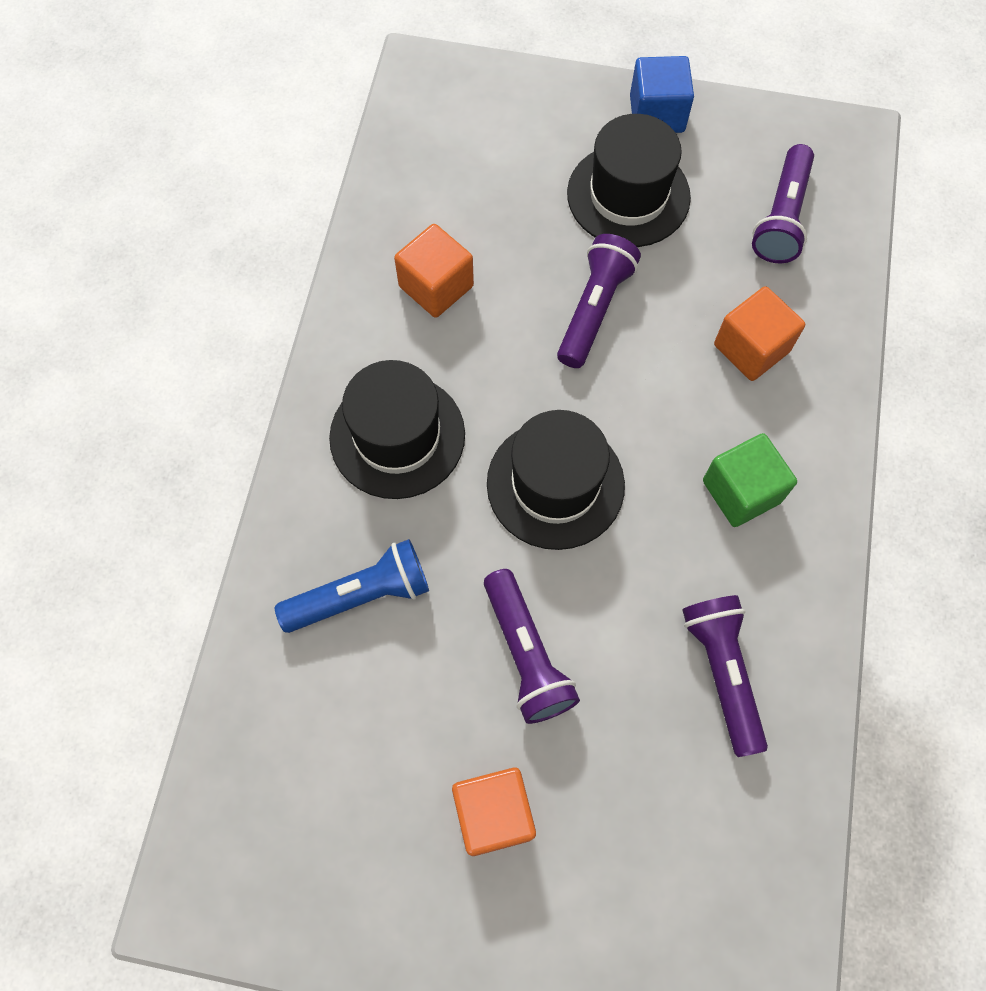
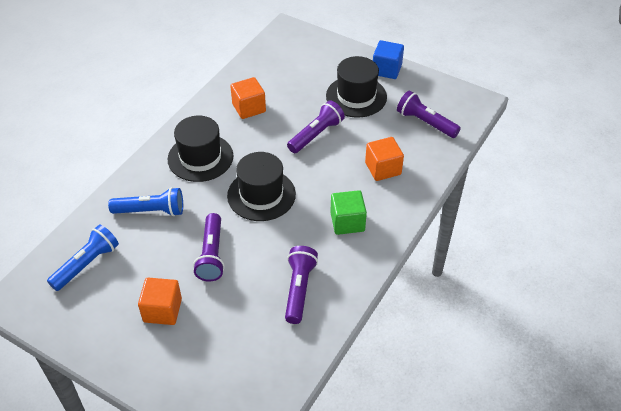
camera: 20 degrees right, 20 degrees down
(295, 764) = (87, 264): none -> blue flashlight
(781, 217) = (425, 122): purple flashlight -> purple flashlight turned 90 degrees clockwise

